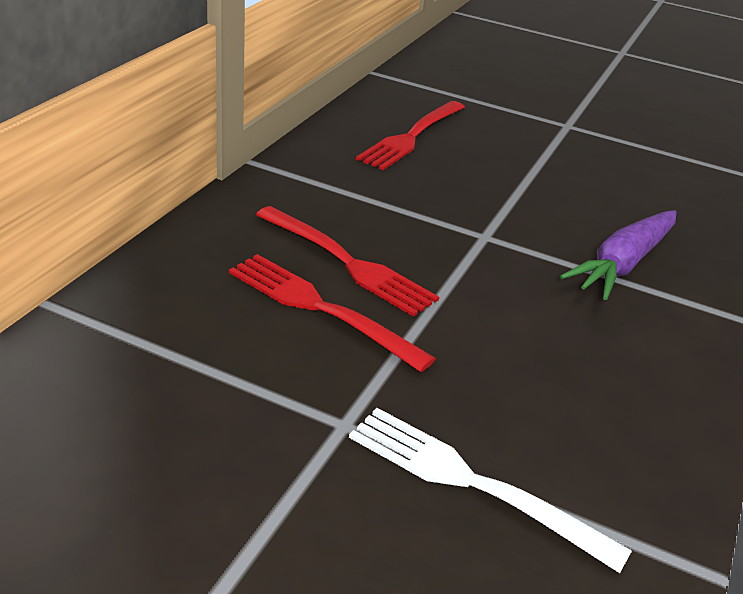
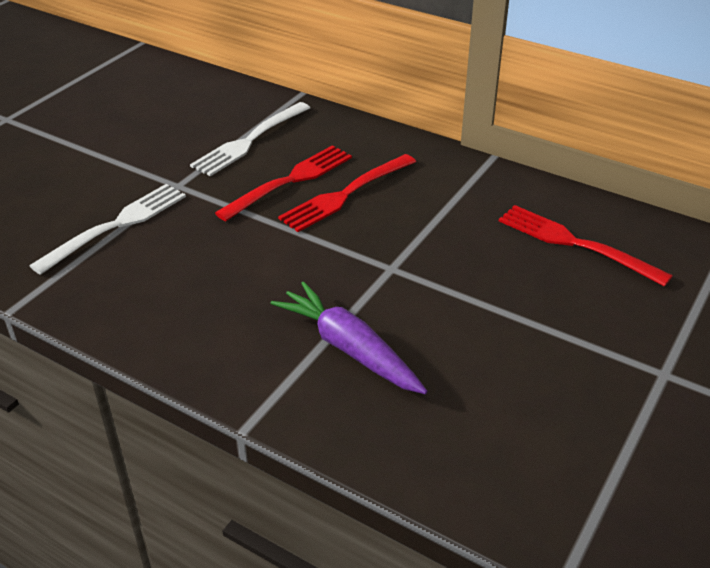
camera: 100 degrees right, 5 degrees up
(205, 352) = (250, 141): none -> white fork

